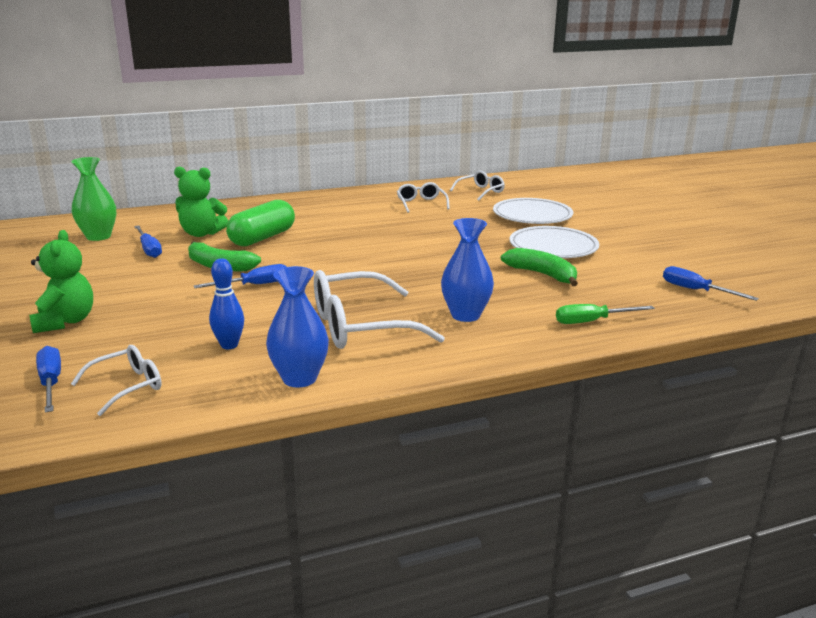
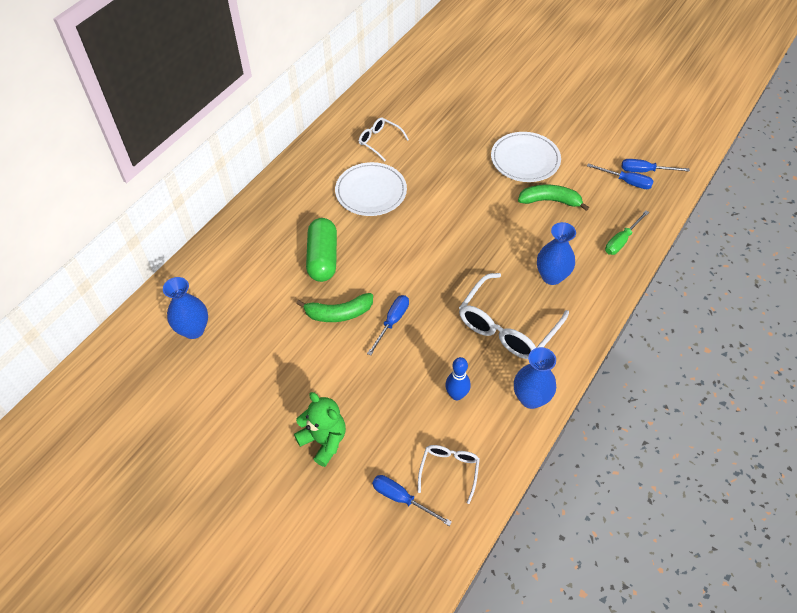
camera: 35 degrees left, 30 degrees up
(98, 236) = (193, 330): green vase -> blue vase
(149, 249) = (259, 323): blue screwdriver -> blue screwdriver (626, 182)
(201, 233) = (269, 278): green teddy bear -> none
(481, 191) = (402, 98): white glasses -> none
(532, 215) = (472, 119): white plate -> white plate (371, 192)

